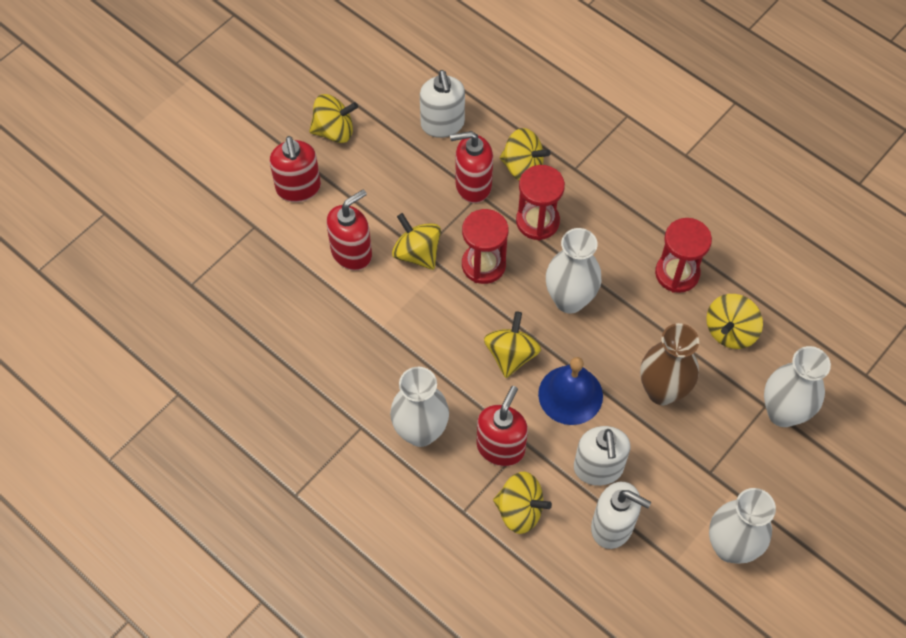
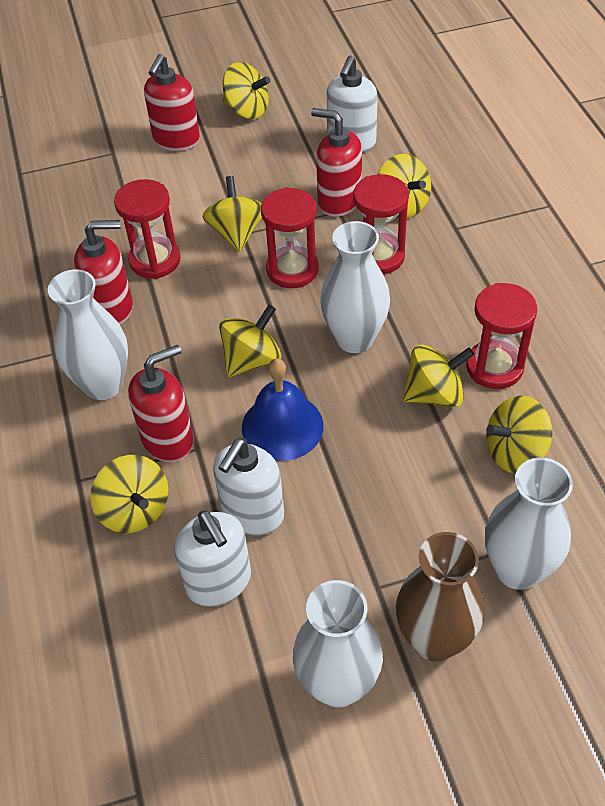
camera: 35 degrees right, 10 degrees down
(352, 253) = (177, 207): red soap dispenser -> red soap dispenser (112, 308)
(373, 309) = (155, 260): none -> red hourglass
(652, 315) = (434, 394): none -> yellow spinning top
(662, 391) = (387, 473): brown vase -> brown vase (434, 639)

